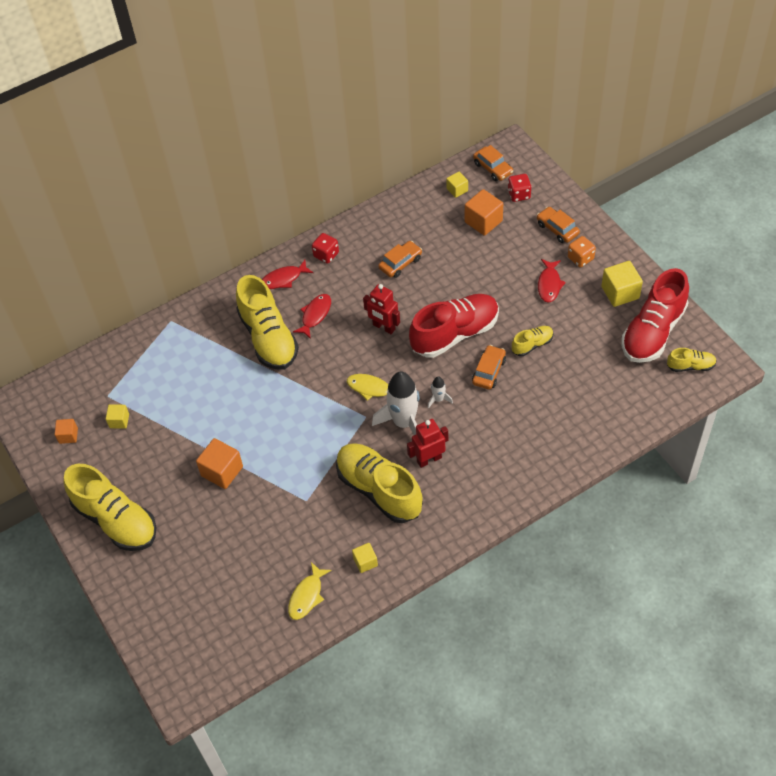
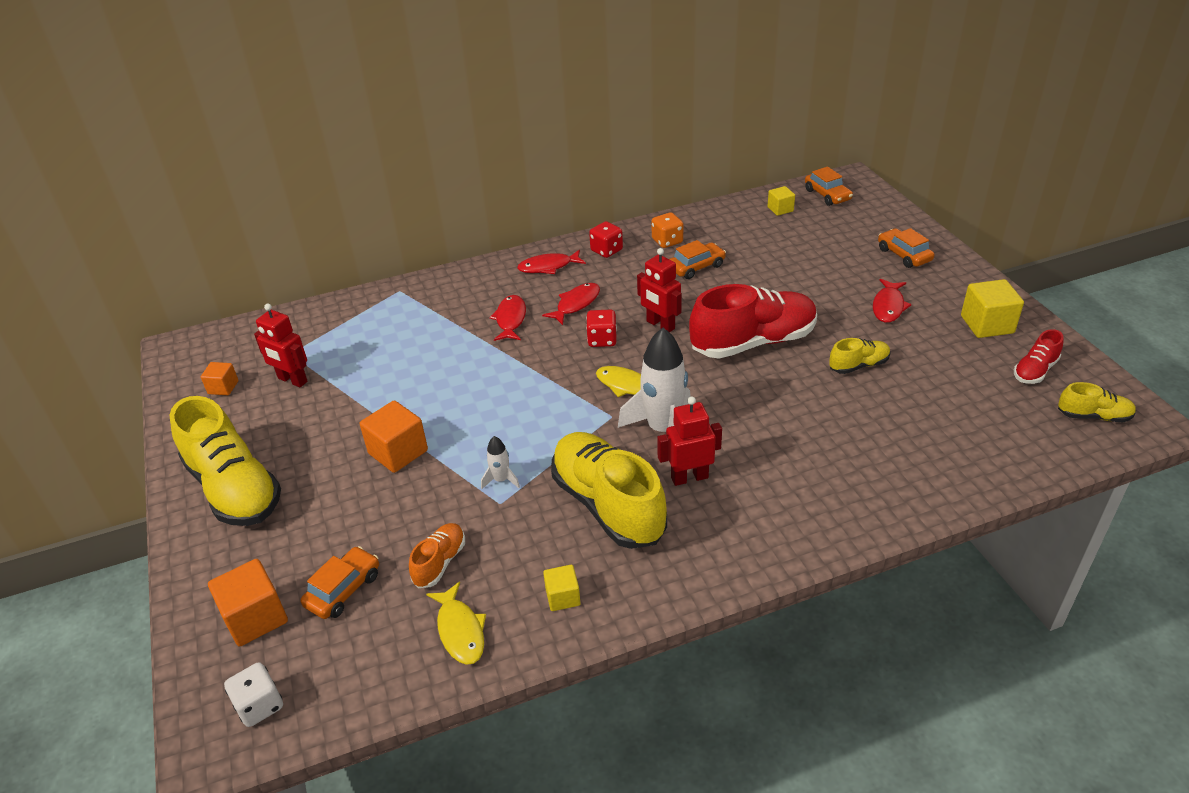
camera: 10 degrees right, 15 degrees down
(119, 421) = (292, 380): yellow cube -> red robot
(199, 666) = (260, 705): none -> white dice
(268, 338) = (510, 319): yellow shoe -> red fish
(279, 551) = (440, 562): none -> orange shoe
(307, 596) = (460, 630): yellow fish -> yellow fish turned 60 degrees counterclockwise
(438, 399) = (717, 409): white rocket -> white rocket (501, 480)
(483, 221) = (808, 239): orange cube -> orange cube (255, 618)
(488, 371) = (793, 387): orange car -> orange car (343, 589)
(519, 194) = (857, 220): red dice -> red dice (602, 340)
(580, 258) = (933, 285): orange dice -> orange dice (667, 241)
(653, 331) = (1035, 371): red shoe -> red shoe, size x0.48

